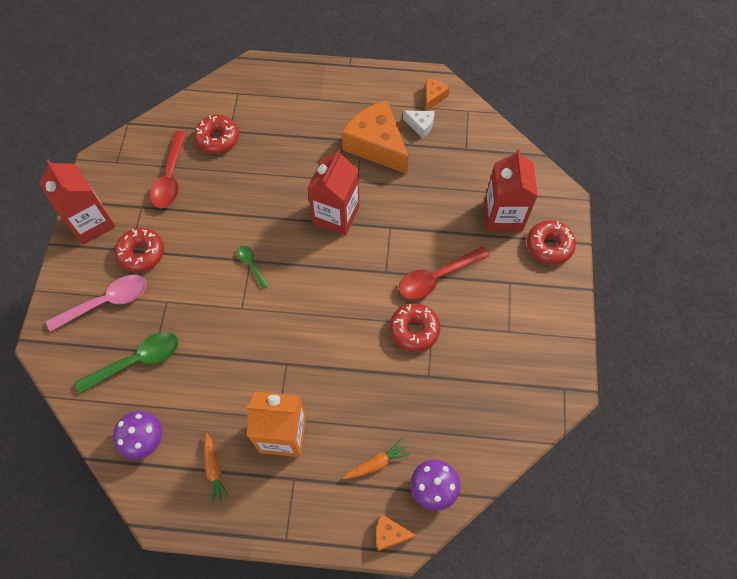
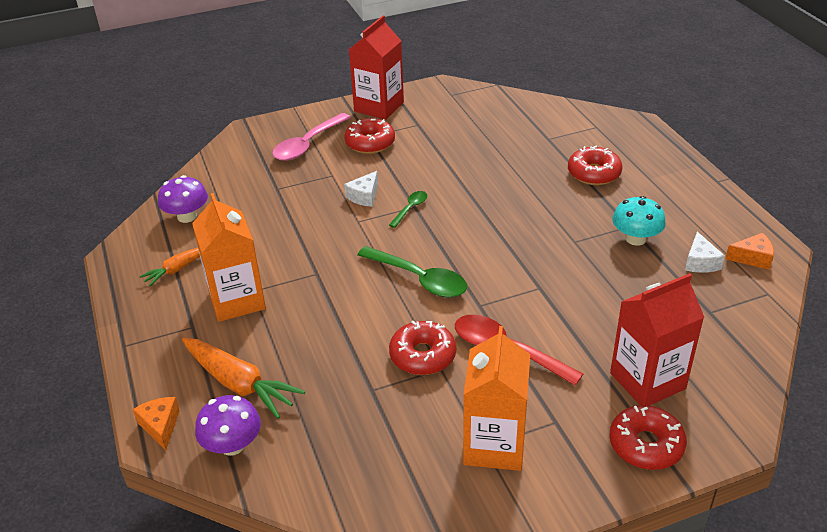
camera: 65 degrees right, 25 degrees down
(106, 302) = (308, 144): pink spoon -> pink spoon turned 90 degrees clockwise
(137, 361) = (261, 182): green spoon -> green spoon (419, 279)
(170, 177) = (463, 127): red spoon -> none
(212, 290) = (364, 196): none -> white cheese
(218, 139) = (532, 136): red donut -> red donut (594, 173)
(336, 215) = (517, 242): red carton -> none
(376, 463) = (239, 384): orange carrot -> orange carrot, size x1.74
(377, 145) = (635, 239): orange cheese -> turquoise mushroom
(511, 325) = (494, 445): none -> orange carton

